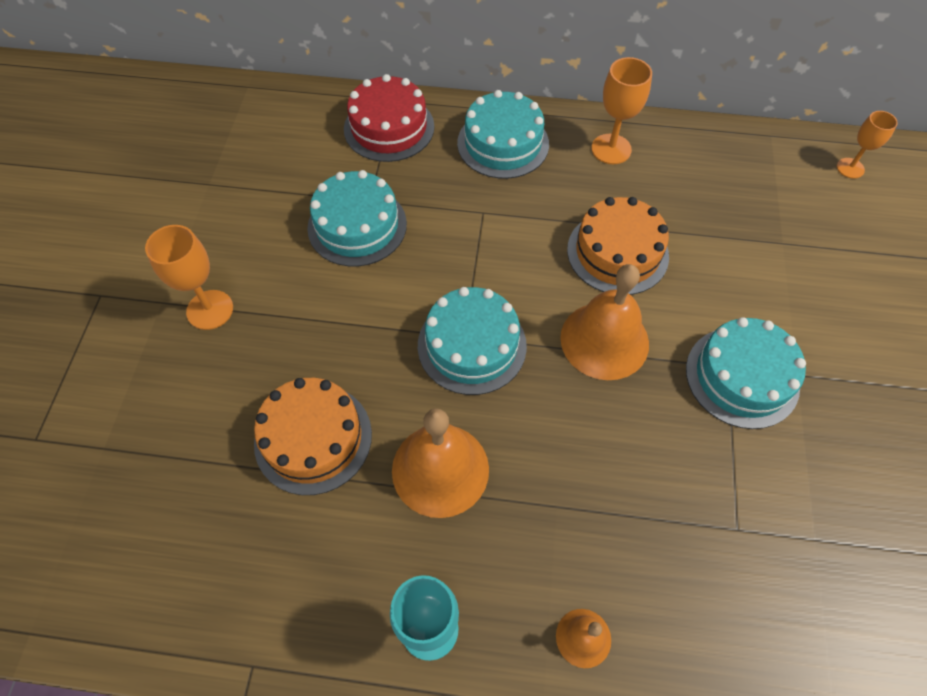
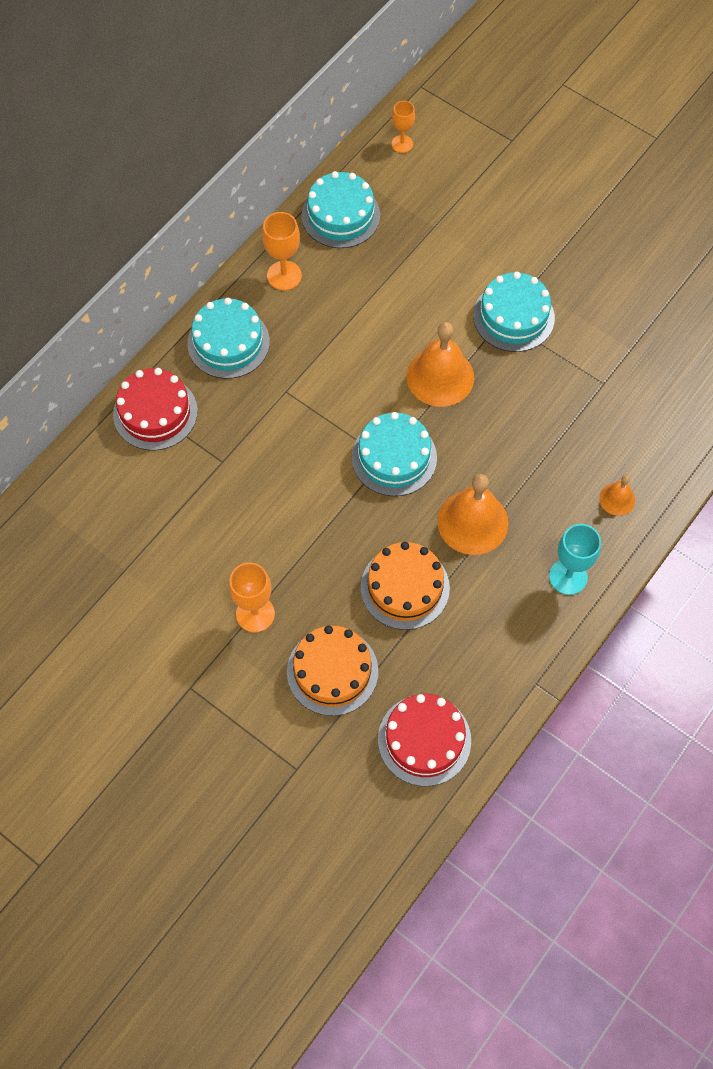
camera: 60 degrees left, 5 degrees up
(118, 561) = (424, 740): none -> red cake
(357, 226) = (241, 481): turquoise cake -> turquoise cake (341, 215)
(617, 252) = (377, 327): orange cake -> orange cake (332, 671)

